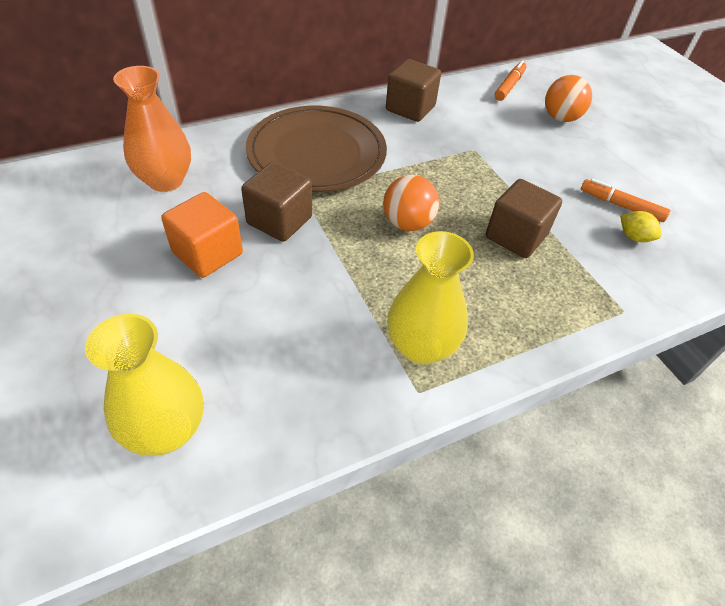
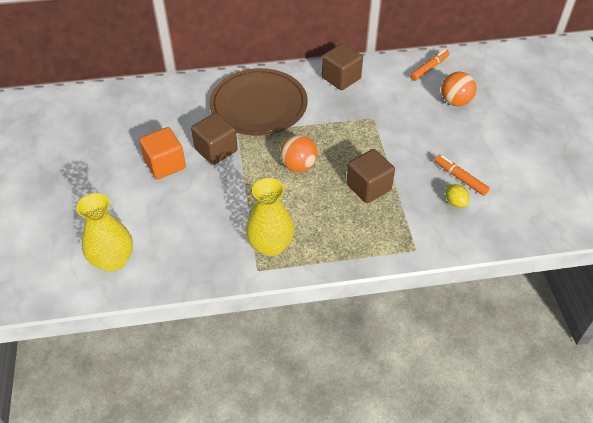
camera: 20 degrees right, 0 degrees up
(165, 180) = (154, 111): orange vase -> none

